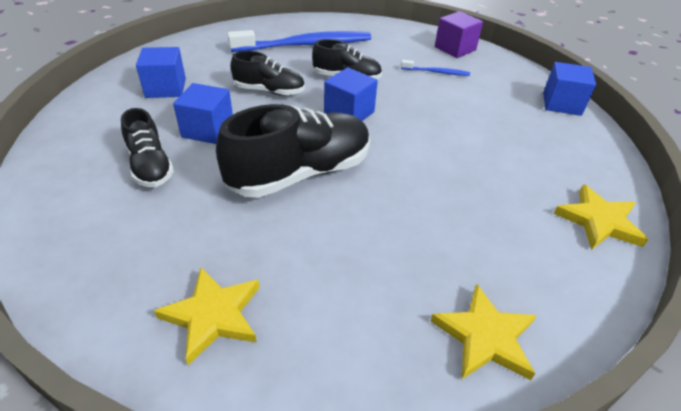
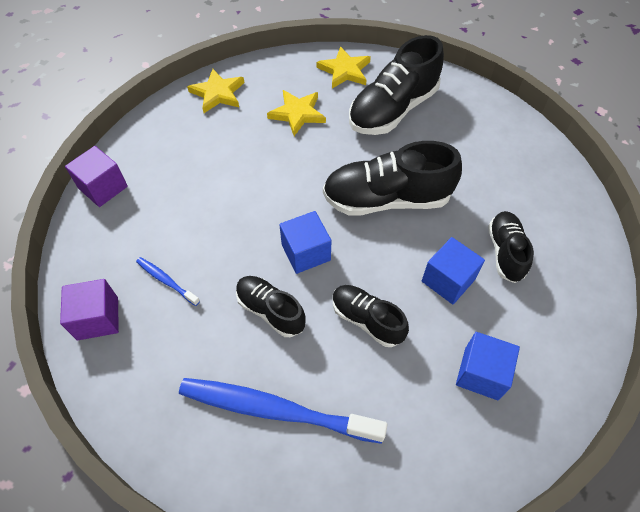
camera: 150 degrees left, 15 degrees up
(213, 315) = (477, 126): yellow star -> yellow star (297, 114)
(359, 291) = (393, 109): none -> black shoe
(561, 104) = (103, 187): blue cube -> purple cube

